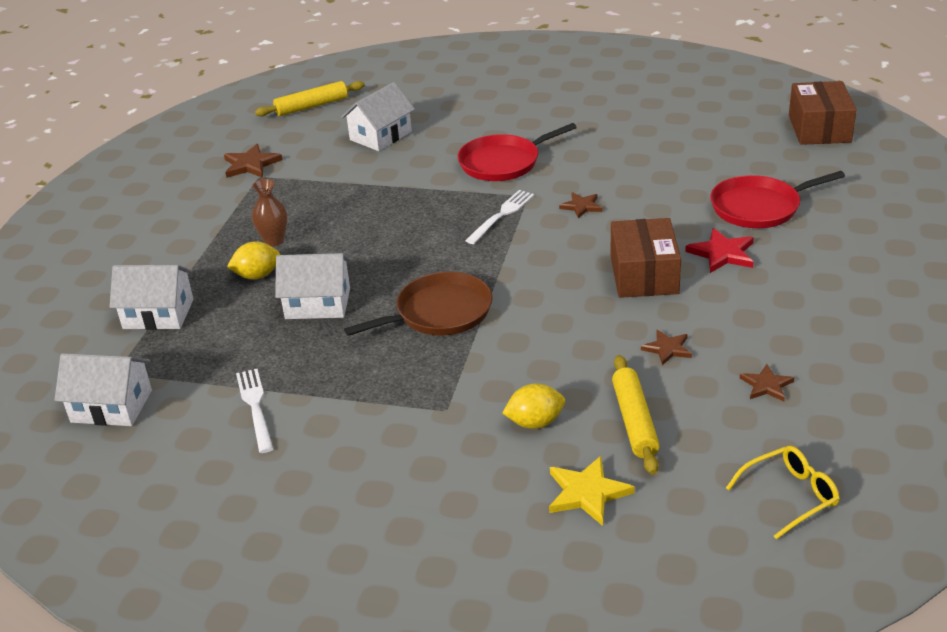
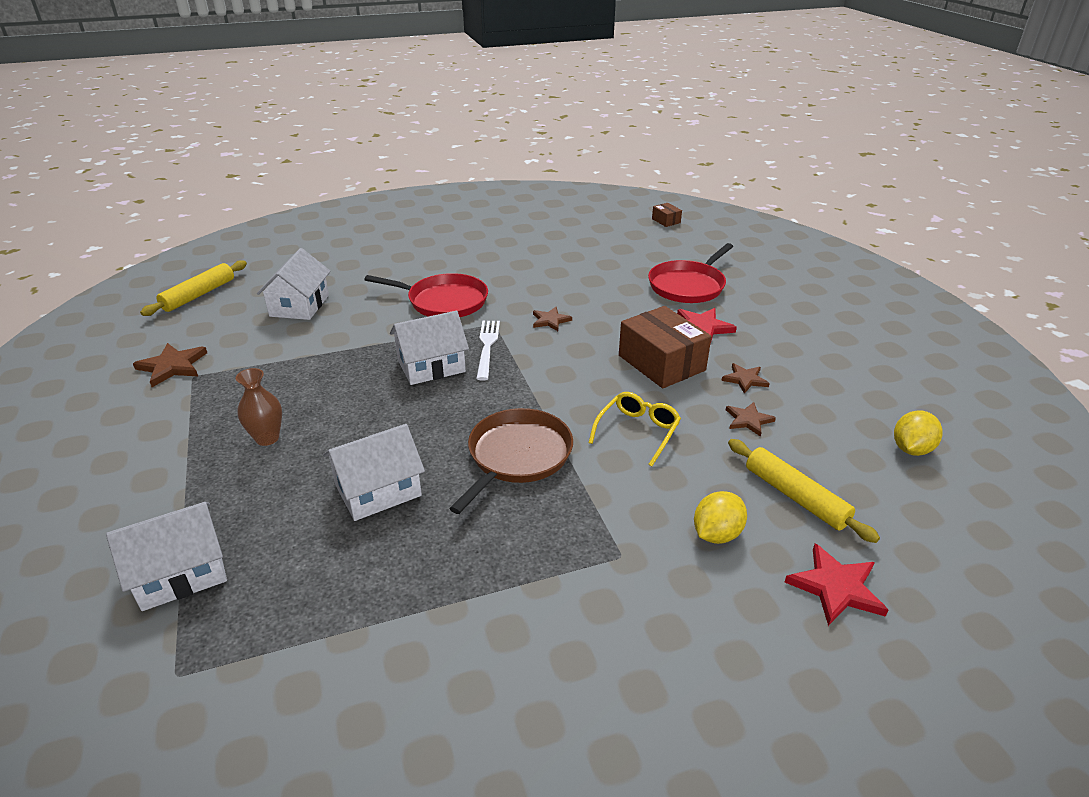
camera: 35 degrees left, 0 degrees up
(111, 406) = (204, 729): white house -> white house (431, 366)
(255, 406) = (407, 643): white fork -> none
(257, 275) = (278, 482): yellow lemon -> yellow lemon (911, 449)
(503, 162) = (444, 301): red pan -> red pan turned 105 degrees counterclockwise
(587, 493) = (836, 587): yellow star -> red star
(766, 385) = (853, 424): brown star -> brown star (745, 379)
(790, 496) = (980, 515): yellow glasses -> yellow glasses (637, 432)
(819, 129) = (666, 221): brown box -> brown box, size x0.45

